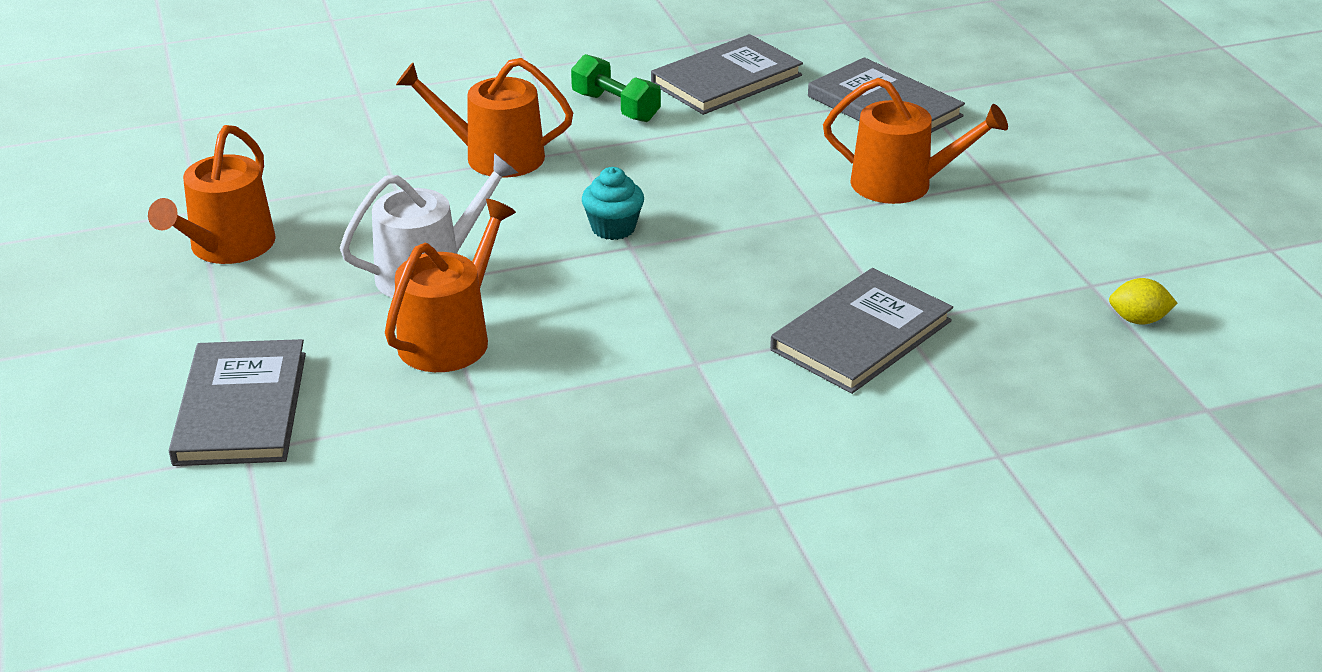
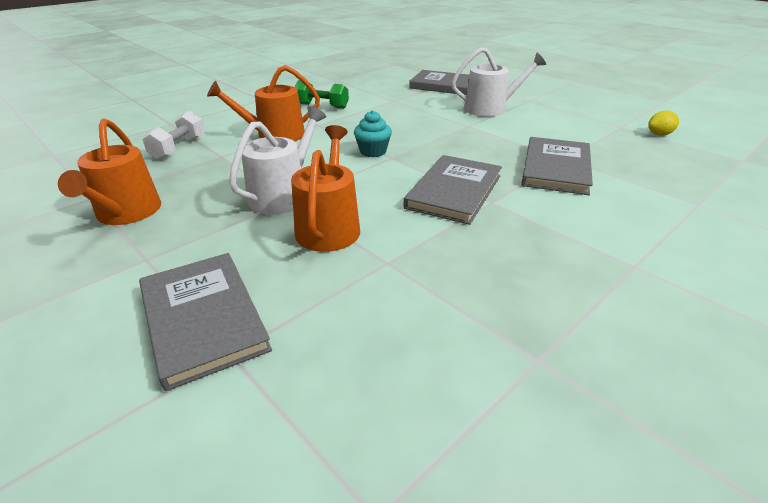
camera: 25 degrees left, 0 degrees up
(345, 148) = (179, 148): none -> white dumbbell
(726, 79) = (365, 89): grey book -> grey book (454, 191)
(902, 184) = (490, 109): orange watering can -> white watering can

